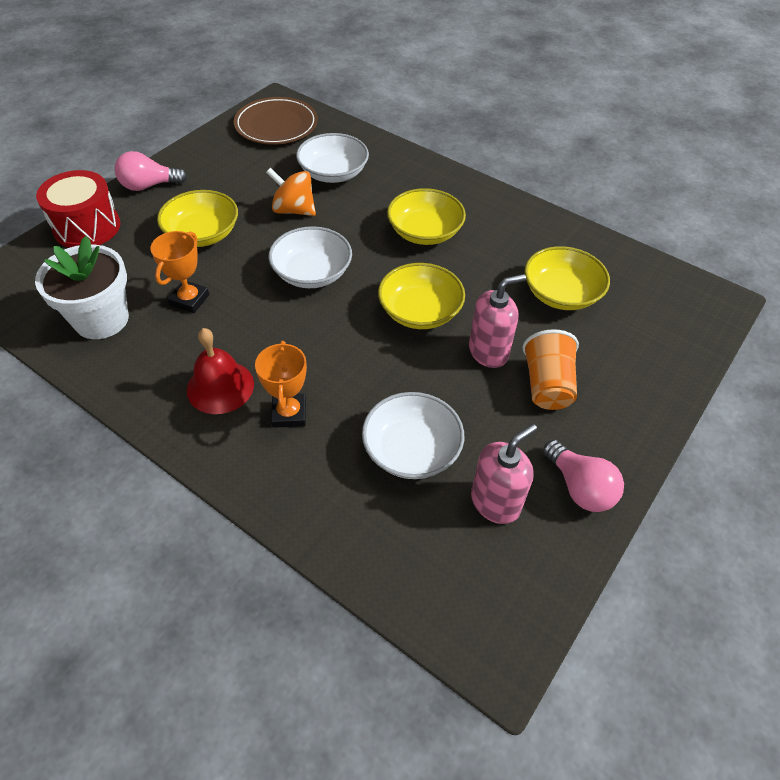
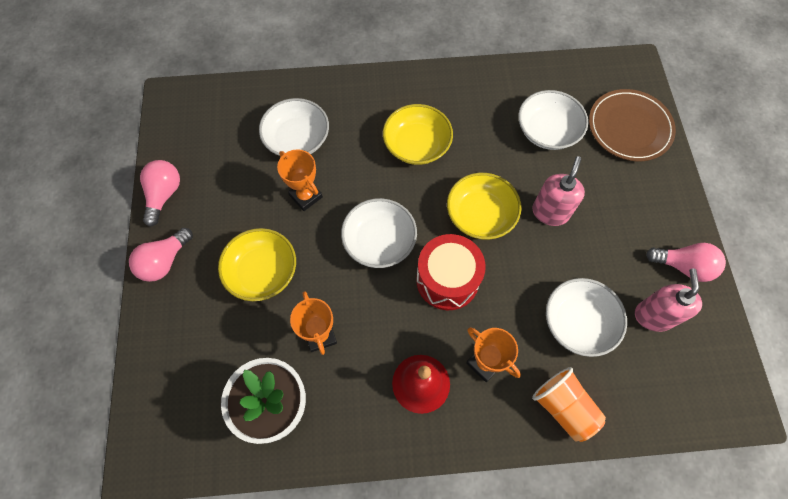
camera: 40 degrees left, 15 degrees up
(87, 227) = (161, 340): red drum -> red drum (447, 280)
(199, 150) = (164, 195): none -> pink light bulb
(276, 125) = (200, 123): brown plate -> brown plate (629, 127)
(294, 210) = (306, 196): orange spinning top -> orange trophy
(547, 385) = (604, 209): orange cup -> orange cup (563, 407)
(561, 293) = (547, 131): yellow bowl -> white bowl

